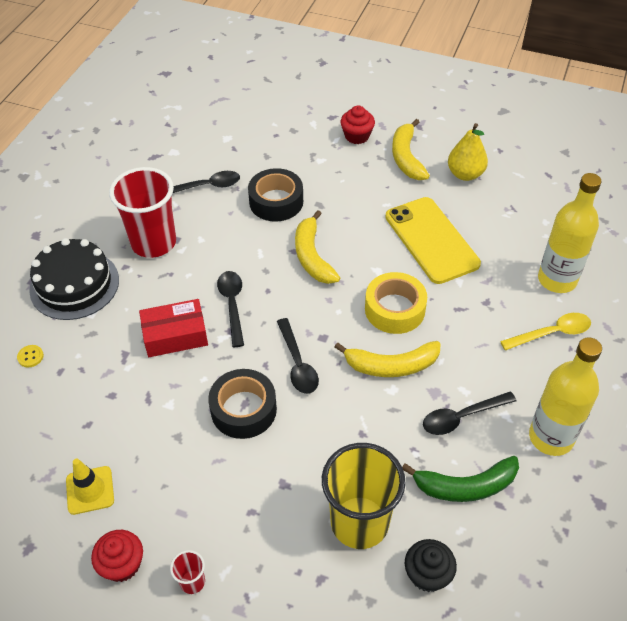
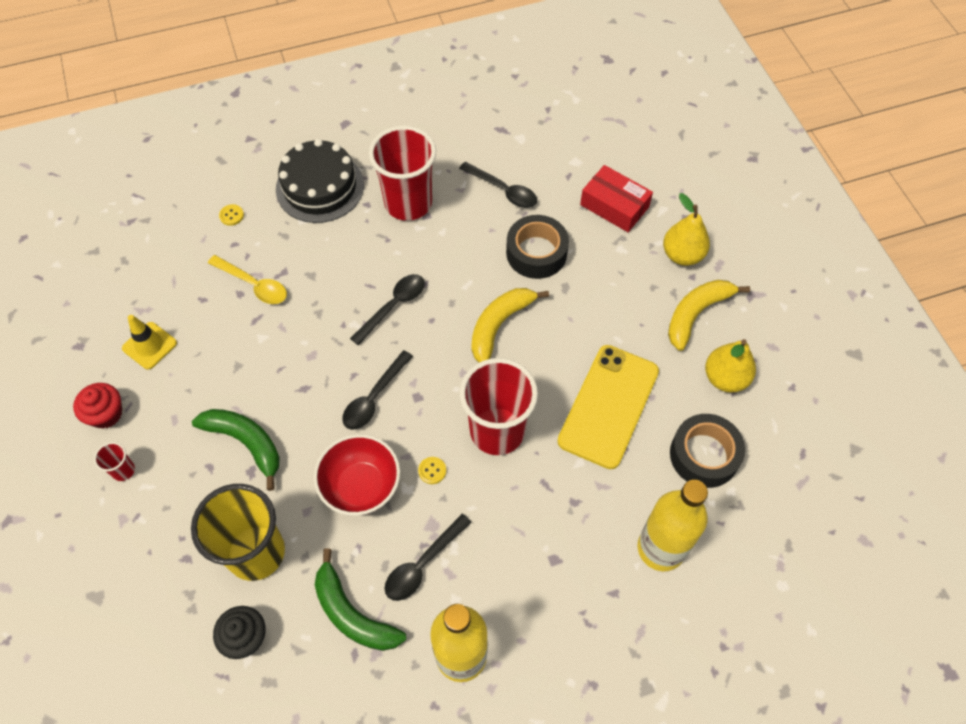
camera: 50 degrees right, 10 degrees up
(175, 335) = (329, 291): red box -> red box (614, 206)
(243, 409) = (297, 392): black tape -> black tape (704, 455)
(254, 472) = (245, 443): none -> green banana
(357, 136) = (682, 255): red cupcake -> yellow pear
(365, 417) = (361, 487): none -> red bowl
(391, 365) = (432, 471): yellow banana -> yellow button
(394, 309) = (497, 431): yellow tape -> red cup
(461, 417) = (422, 564): black spoon -> black spoon turned 75 degrees counterclockwise
(552, 333) = (587, 584): yellow spoon -> yellow spoon (254, 285)

